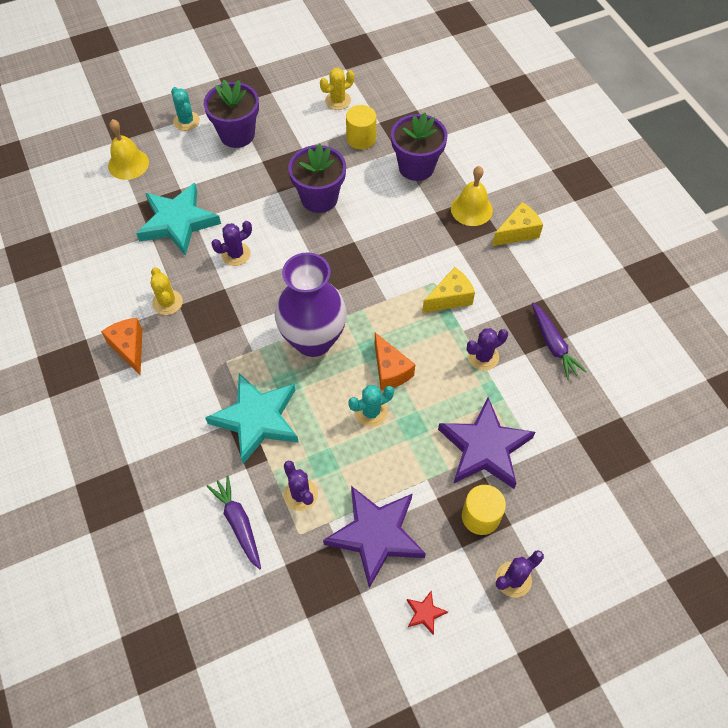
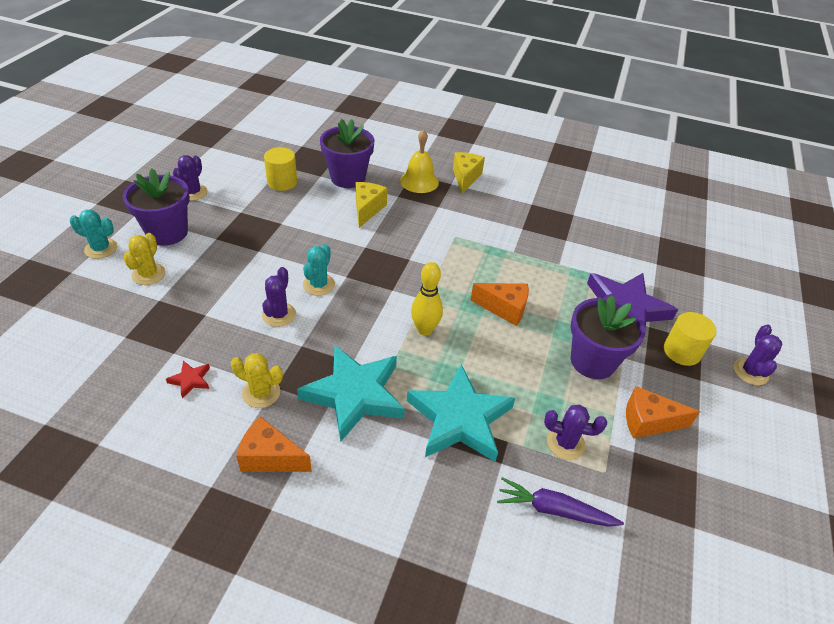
camera: 50 degrees left, 15 degrees down
(128, 164) = (75, 312): yellow bell -> none
(178, 222) = (190, 326): turquoise star -> turquoise star (355, 395)
(313, 340) = (425, 330): purple vase -> yellow bowling pin
(319, 198) = (300, 236): purple flower pot -> purple flower pot (592, 361)
(338, 101) = (231, 169): yellow cactus -> yellow cactus (148, 274)
(371, 412) = (530, 345): turquoise cactus -> turquoise cactus (319, 285)
(376, 535) = (648, 422): purple star -> orange cheese
(425, 613) = (745, 442): red star -> red star (190, 380)
(450, 298) = (479, 239): yellow cheese -> yellow cheese (367, 209)
(483, 357) = (546, 258): purple cactus -> purple cactus (193, 192)
(553, 345) = (573, 224): purple carrot -> none

